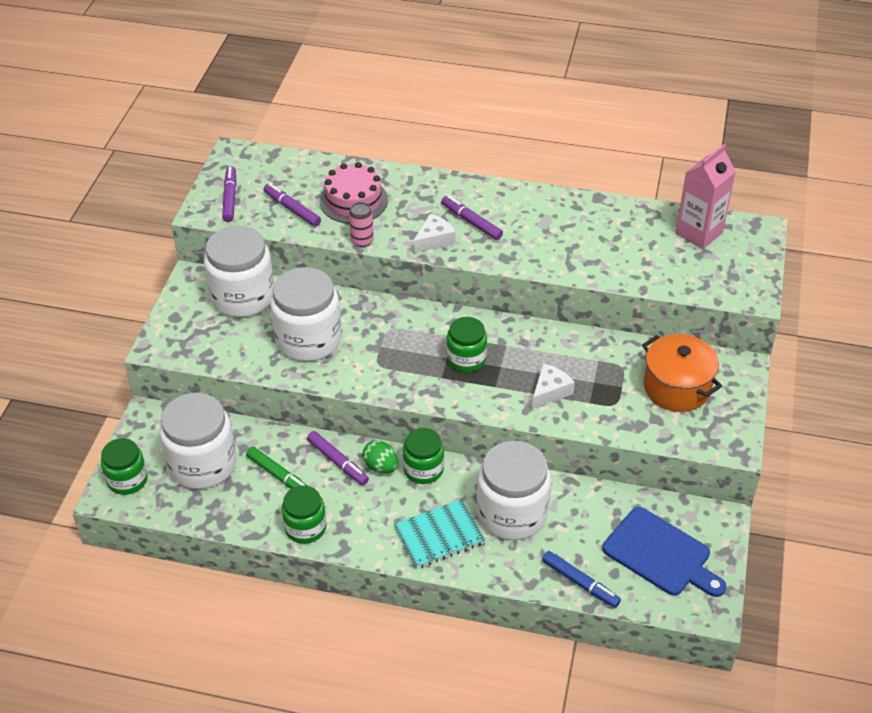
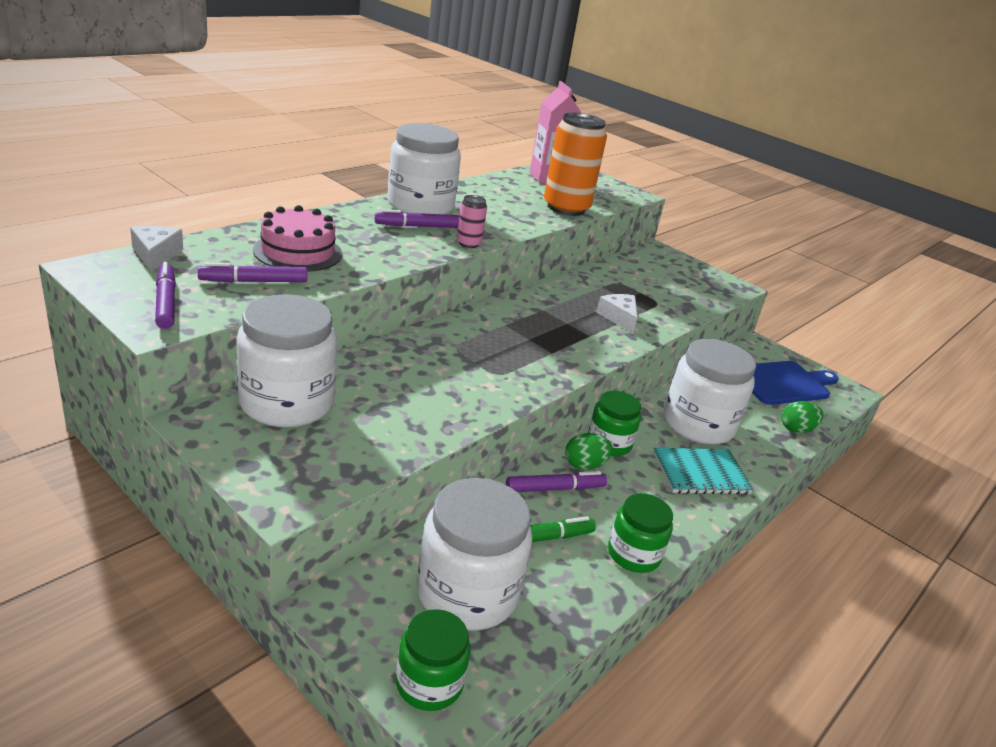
camera: 65 degrees left, 15 degrees down
(230, 198) = (166, 302): purple marker -> purple marker turned 45 degrees clockwise
(308, 340) = (414, 394): white jar -> white jar (420, 206)
(362, 240) = (366, 273): pink can -> pink can (468, 243)
(434, 240) = (417, 247): white cheese -> white cheese (156, 255)
(439, 535) = (700, 473): turquoise notebook -> turquoise notebook turned 75 degrees clockwise
(466, 359) = (541, 332): green jar -> none
(580, 583) = (796, 429): blue marker -> green egg
(638, 272) = (566, 208): none -> orange can
(676, 388) = (660, 276): orange pot -> none

